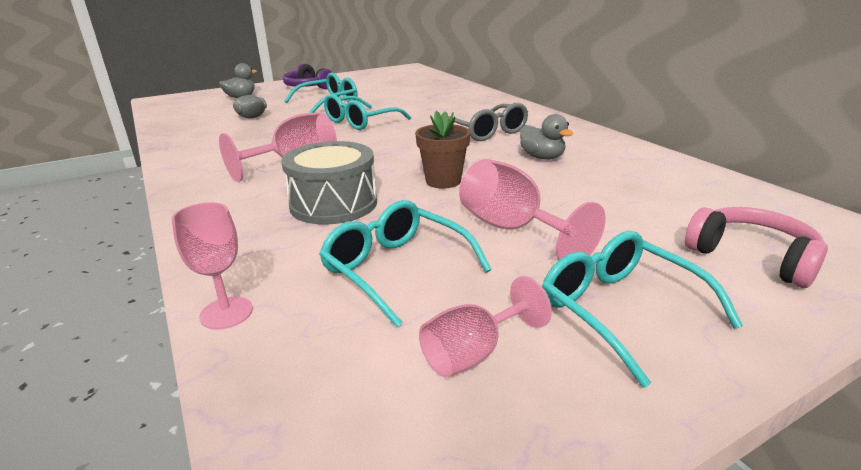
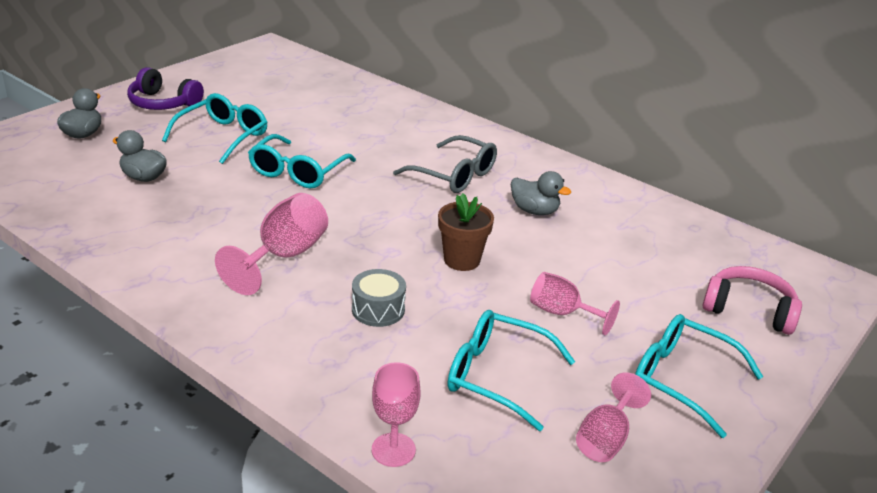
camera: 25 degrees left, 5 degrees up
(333, 204) = (378, 309): grey drum -> grey drum, size x0.59
(512, 229) = (562, 313): pink goblet -> pink goblet, size x0.66

